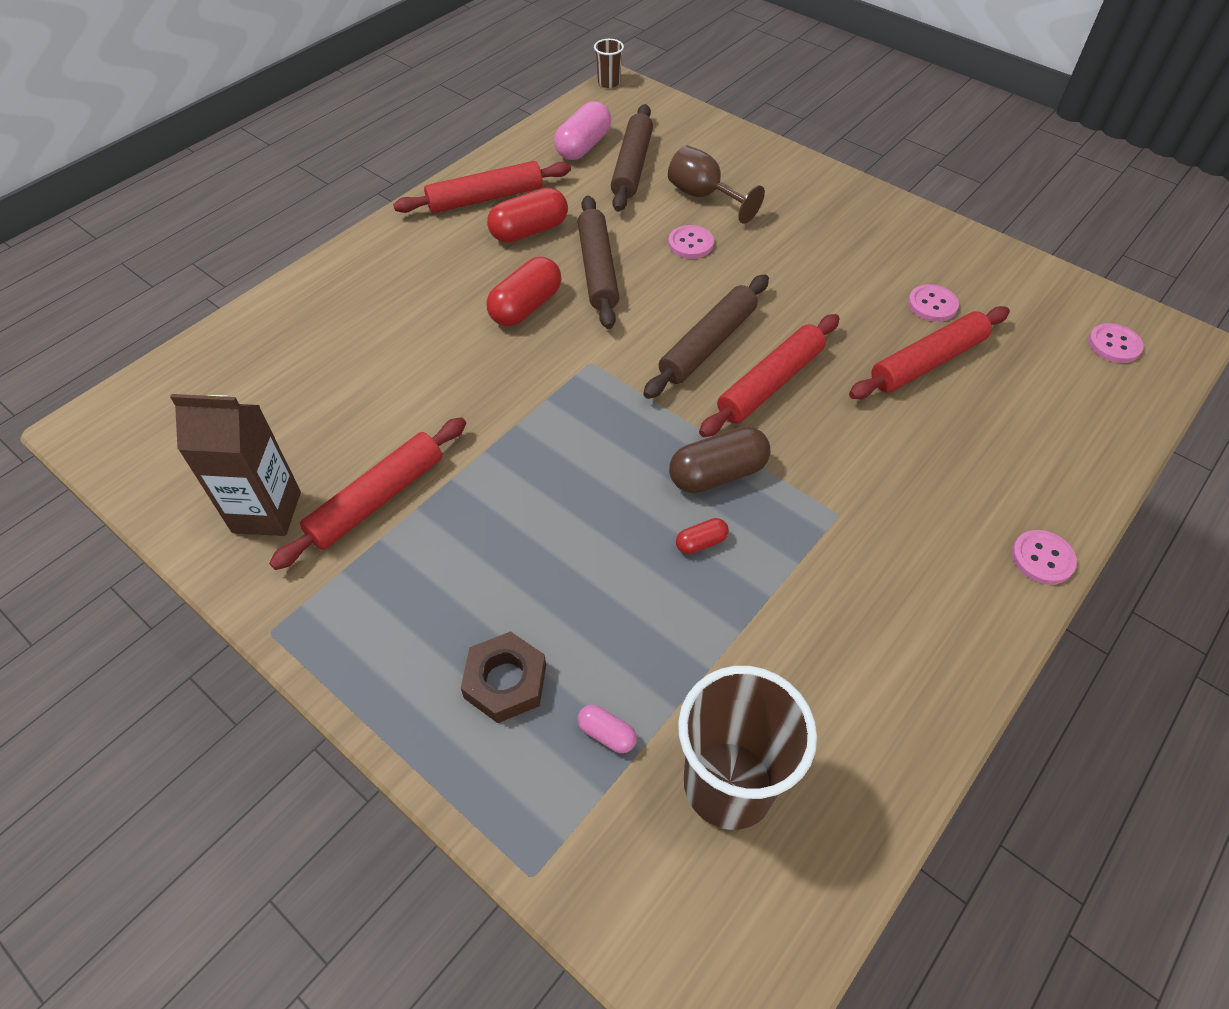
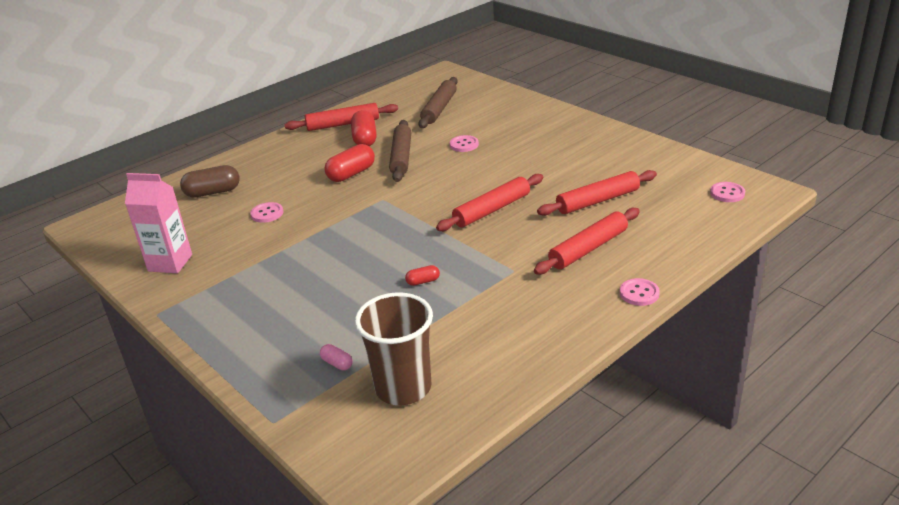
camera: 10 degrees right, 20 degrees down
(267, 512) = (170, 263): brown carton -> pink carton
(377, 499) = (235, 258): red rolling pin -> red rolling pin (588, 248)
(505, 681) = (285, 339): brown nut -> none
(529, 231) = (365, 139): red capsule -> red capsule turned 75 degrees counterclockwise
(583, 146) = (411, 99): pink capsule -> none
(609, 82) = (438, 69): brown cup -> none
(703, 196) = (480, 122): brown goblet -> none
(708, 344) = (459, 191): brown rolling pin -> none
(717, 474) = (444, 251): brown capsule -> brown capsule (213, 192)
(932, 305) = (611, 173): pink button -> pink button (267, 213)

